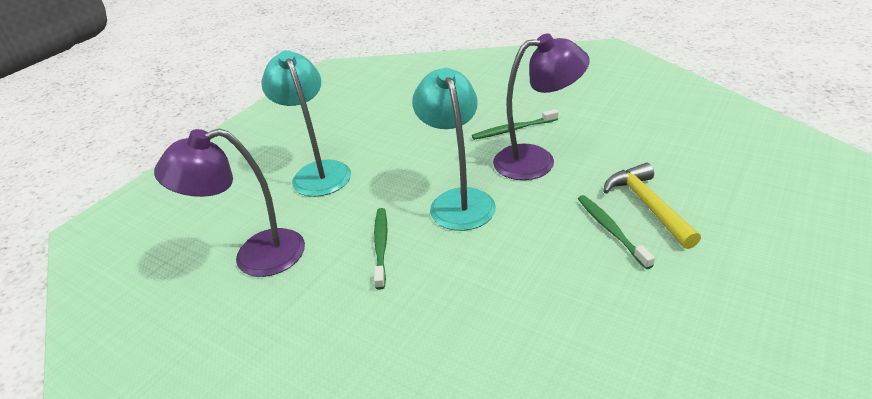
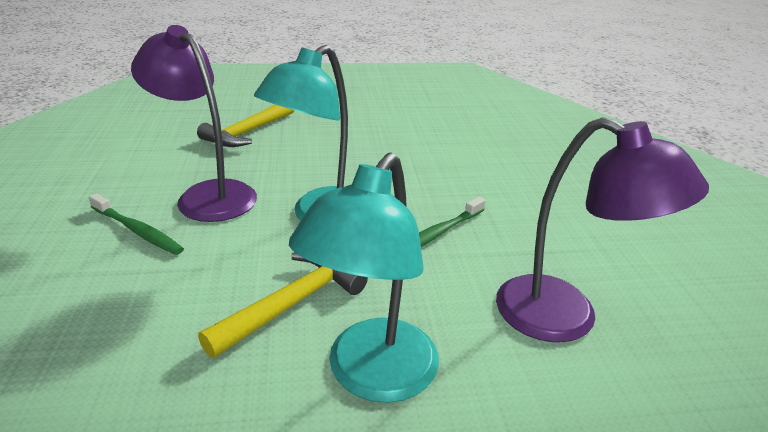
camera: 135 degrees left, 5 degrees down
(390, 164) = (292, 303): none -> yellow hammer
(610, 230) = (294, 139): green toothbrush -> none

